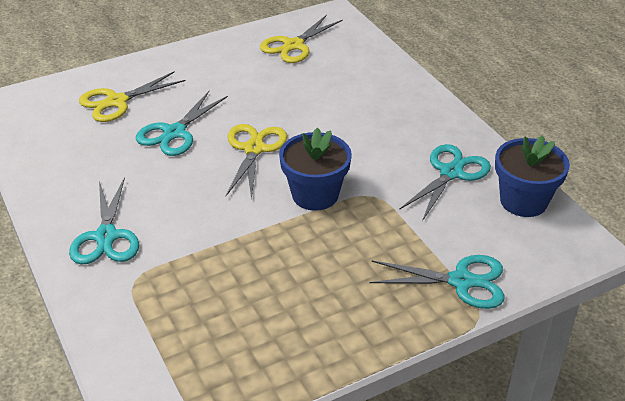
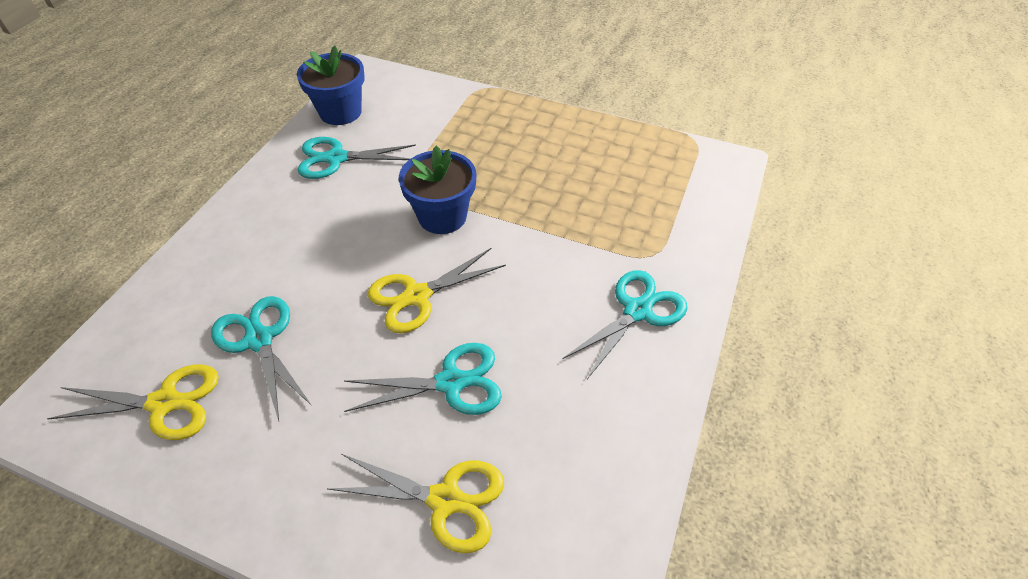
camera: 130 degrees left, 10 degrees up
(461, 281) = (459, 105): turquoise scissors -> turquoise scissors (259, 340)

